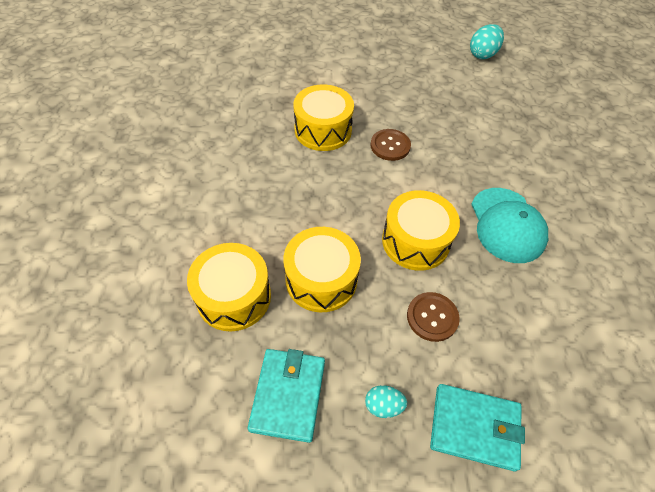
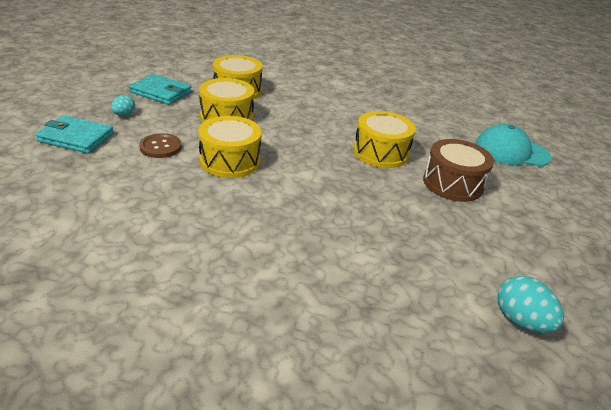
camera: 105 degrees right, 20 degrees down
(348, 83) = (452, 183): none -> brown drum
(390, 146) = (347, 181): brown button -> none
(474, 427) = (76, 138): turquoise wallet -> turquoise wallet turned 75 degrees clockwise
(507, 225) = (210, 215): turquoise cap -> turquoise cap (511, 151)

